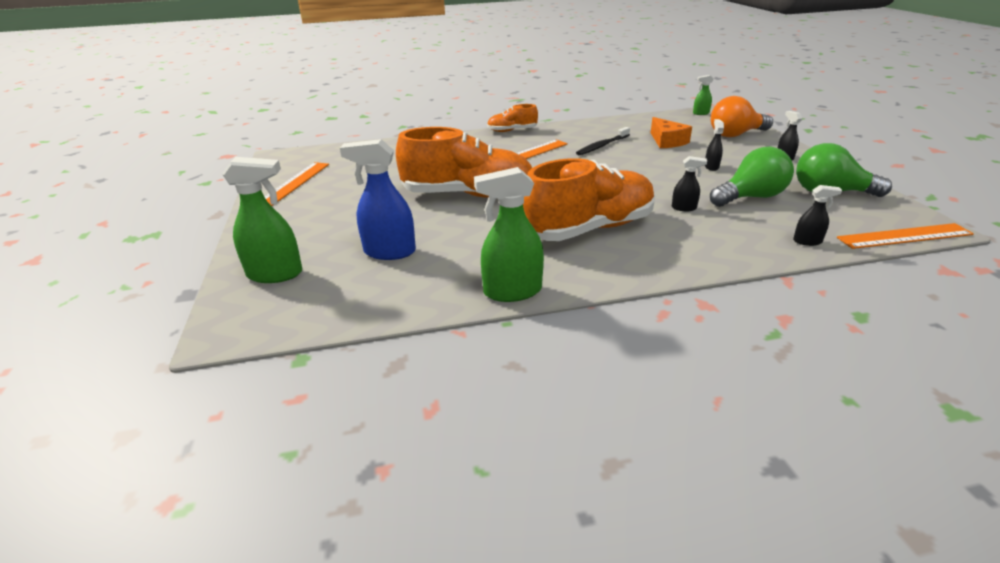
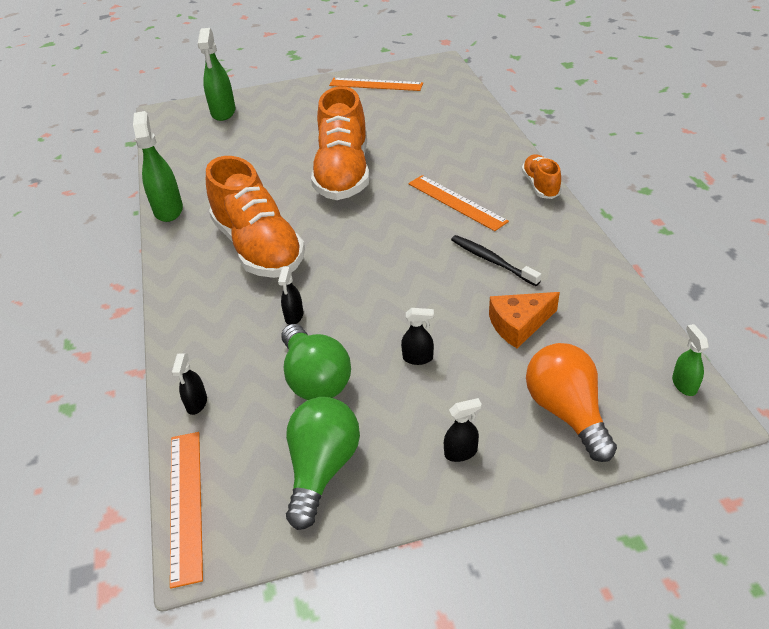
camera: 90 degrees right, 10 degrees up
(389, 252) = (242, 149): blue spray bottle -> none

